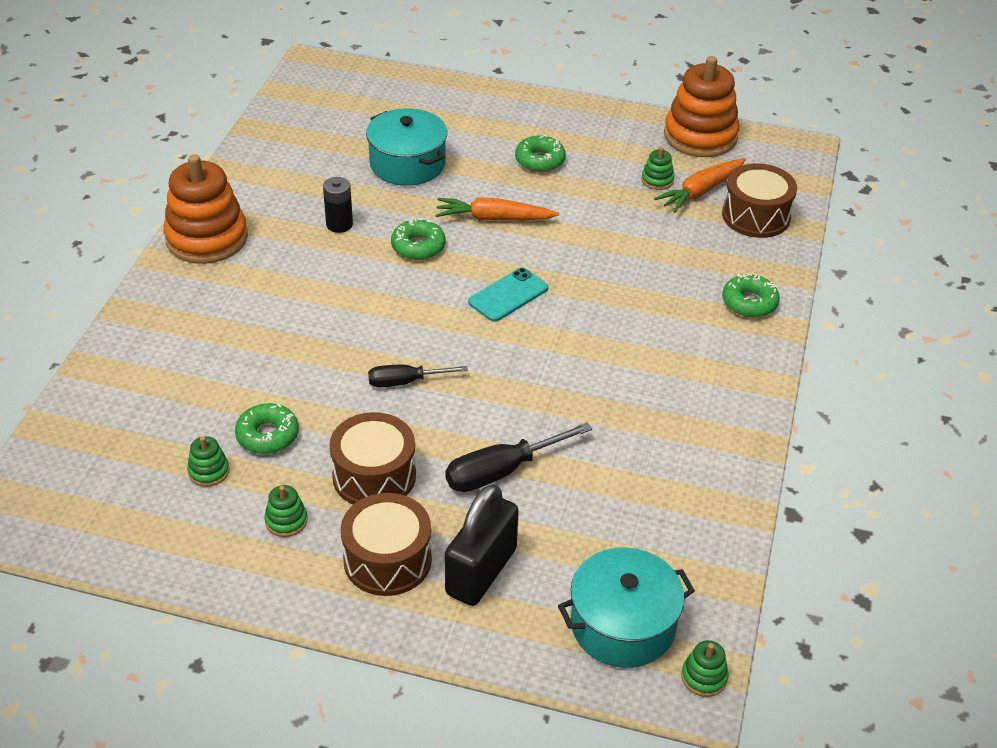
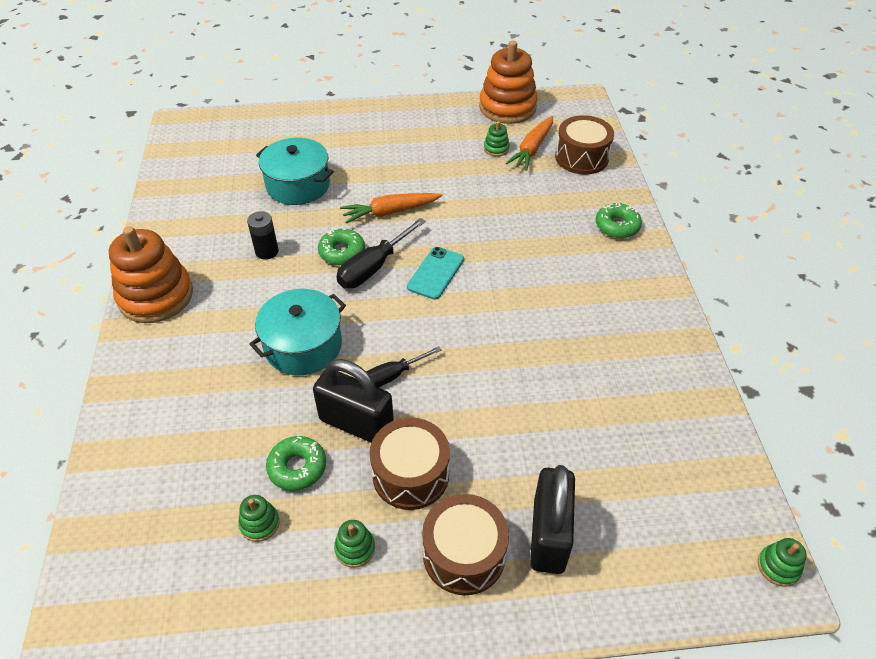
camera: 20 degrees left, 5 degrees up
(345, 414) = (356, 423): none -> black padlock
(502, 471) = (514, 432): black screwdriver -> black screwdriver (373, 267)
(540, 160) = (400, 155): green donut -> none
(622, 625) = (688, 542): turquoise pot -> turquoise pot (303, 345)

